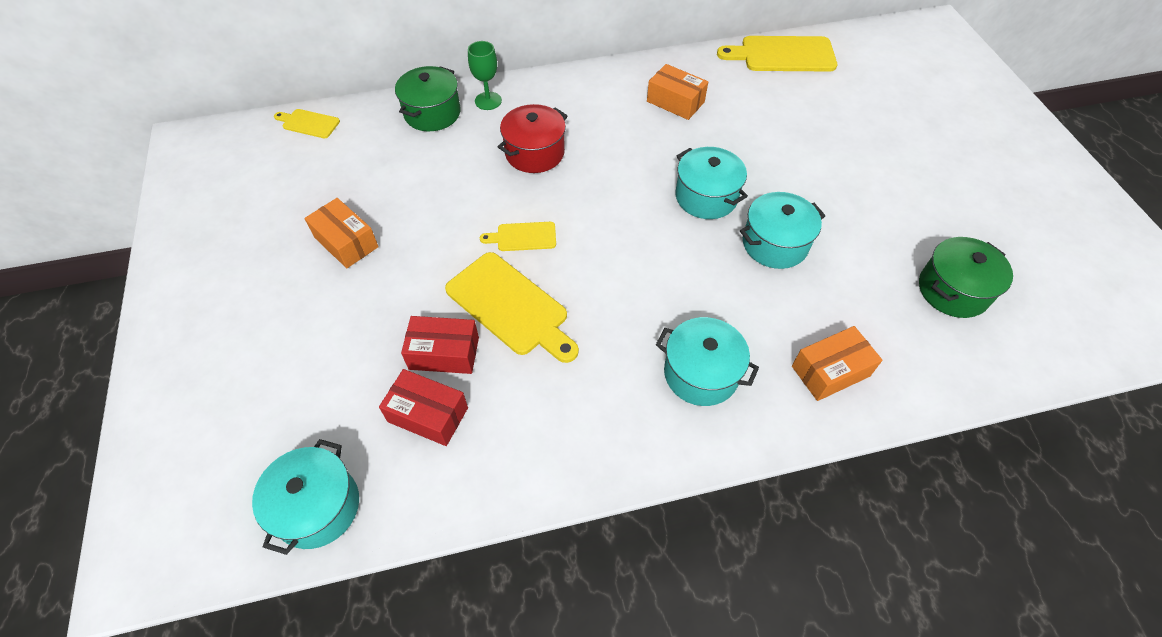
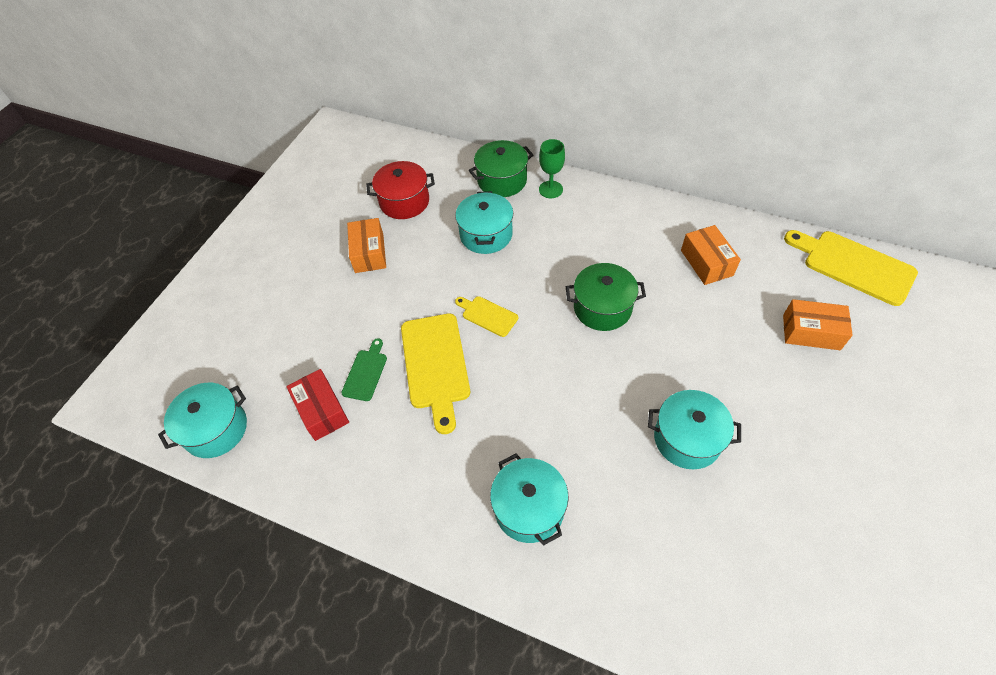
camera: 40 degrees right, 0 degrees up
(308, 123) = (413, 150): yellow cutting board -> none
(444, 353) = (365, 373): red box -> green cutting board
(534, 153) = (551, 250): red pot -> red pot (404, 202)
(706, 197) = (661, 362): turquoise pot -> turquoise pot (486, 234)
(830, 371) = (638, 580): orange box -> orange box (811, 332)
(953, 290) = (828, 588): green pot -> green pot (602, 308)

